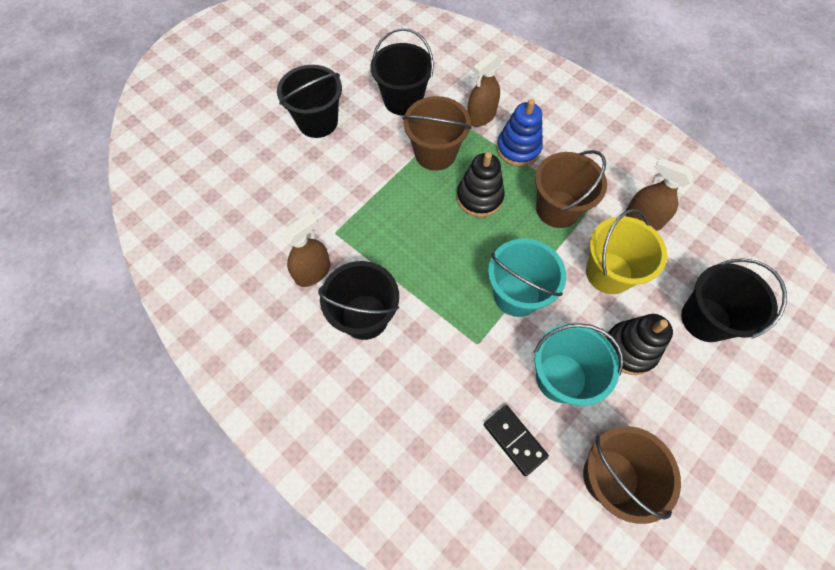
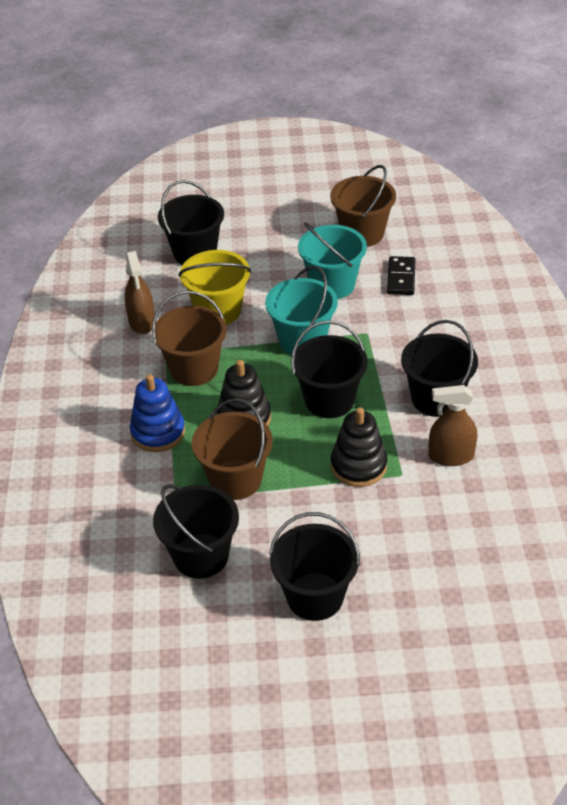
camera: 135 degrees left, 20 degrees down
(440, 255) = (329, 400): none -> black bucket
(481, 116) = (149, 483): brown spray bottle -> none
(629, 349) = (266, 270): black stacking toy -> black stacking toy (358, 466)

